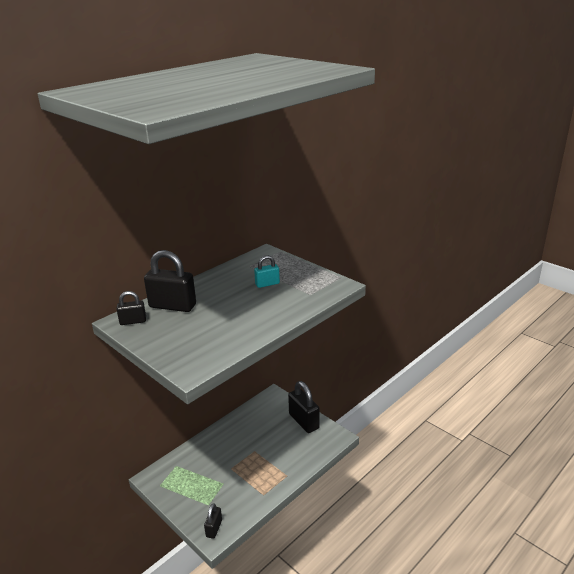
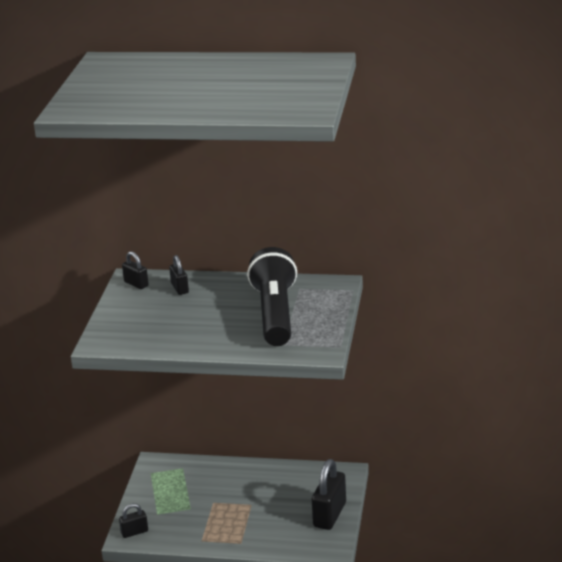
camera: 55 degrees right, 0 degrees up
(172, 306) = (180, 288): black padlock -> black padlock, size x0.54
(267, 284) = (274, 314): turquoise padlock -> black flashlight

